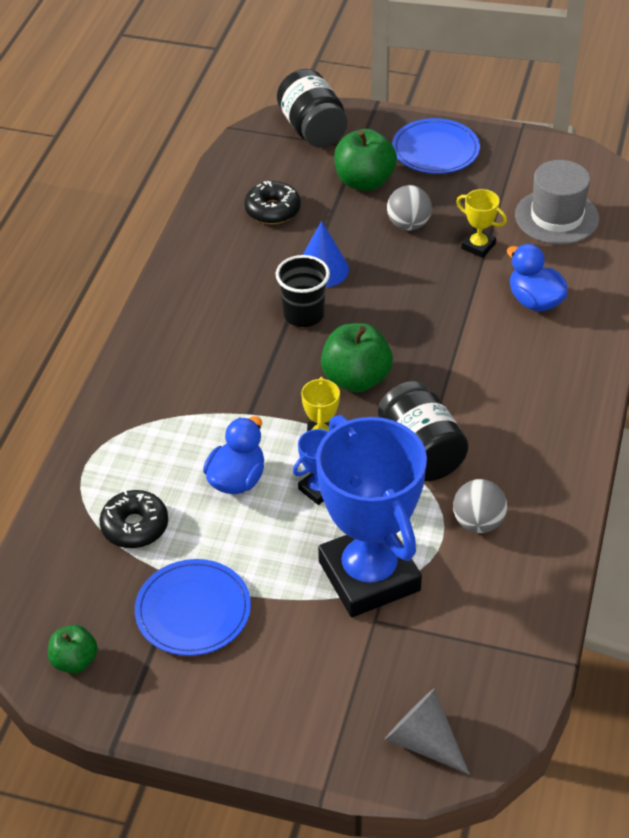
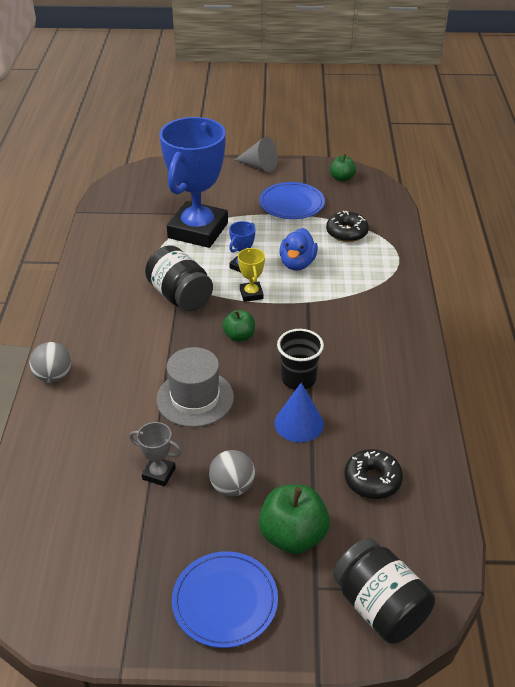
camera: 165 degrees right, 5 degrees down
(356, 379) = (239, 336): green apple -> green apple, size x0.60
(369, 576) = (198, 230): blue trophy -> blue trophy turned 60 degrees clockwise
(423, 741) = (154, 176): grey cone -> grey cone (259, 166)
(478, 246) = (159, 473): yellow trophy -> grey trophy
(478, 522) = (136, 264): grey ball -> grey ball (53, 376)
(534, 301) = (102, 424): blue duck -> none
(556, 217) = (80, 525): grey hat -> grey hat (195, 398)

